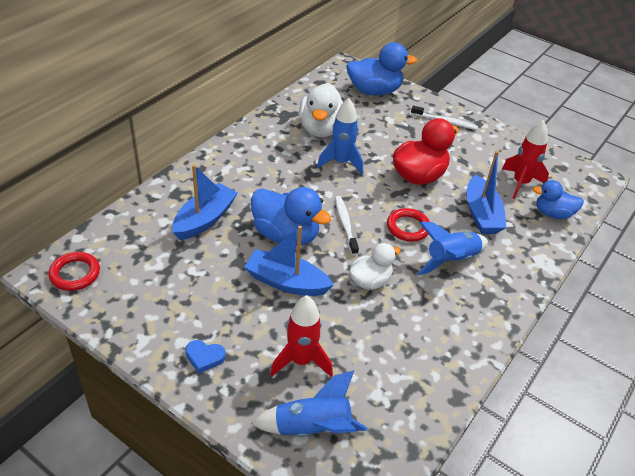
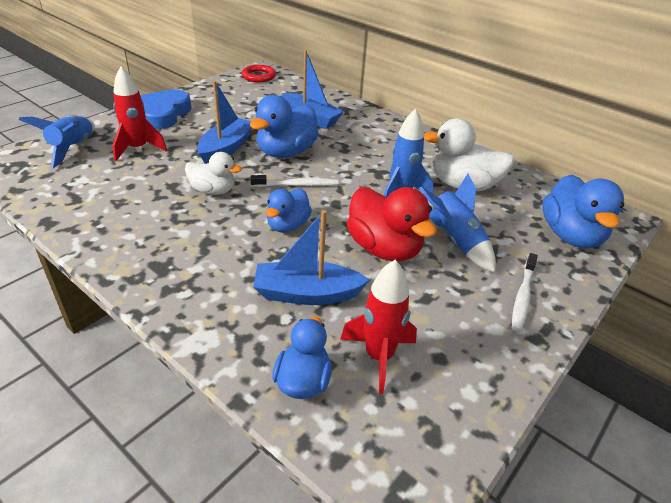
camera: 95 degrees right, 5 degrees down
(204, 357) = (163, 114): blue heart -> blue heart, size x2.12
(370, 281) = (213, 191): white duck -> white duck turned 45 degrees counterclockwise
(408, 227) = (288, 225): red ring -> blue duck
(451, 260) = (227, 250): blue rocket -> blue rocket (455, 241)

